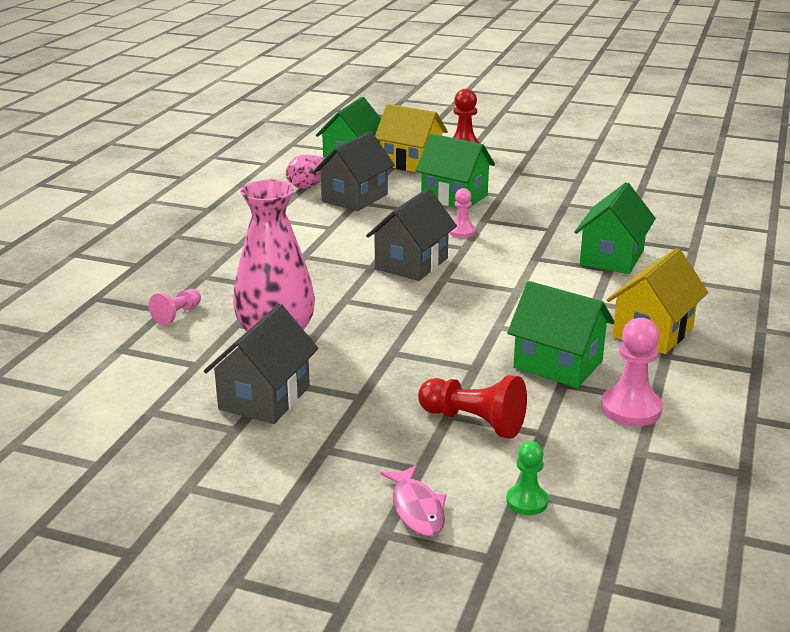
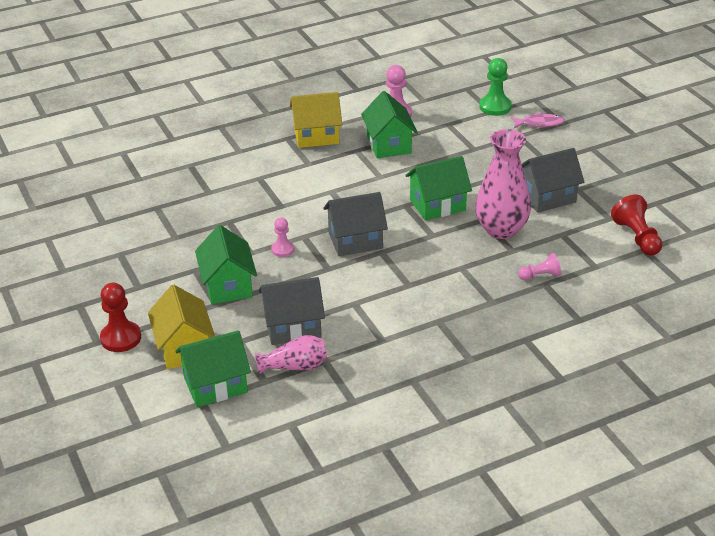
camera: 135 degrees left, 10 degrees up
(417, 509) = (539, 124): pink fish -> pink fish turned 60 degrees clockwise
(474, 422) = (468, 141): red pawn -> red pawn (637, 237)
(527, 501) = (495, 107): green pawn -> green pawn, size x1.63
(612, 258) = (242, 183): green house -> green house (437, 205)

